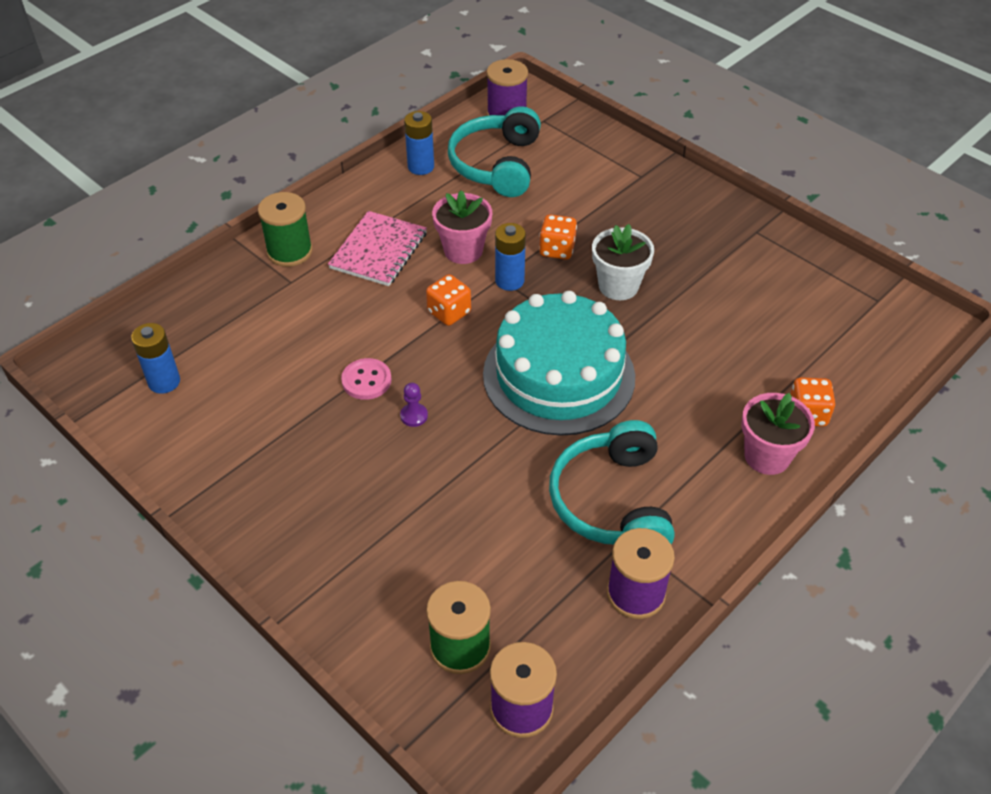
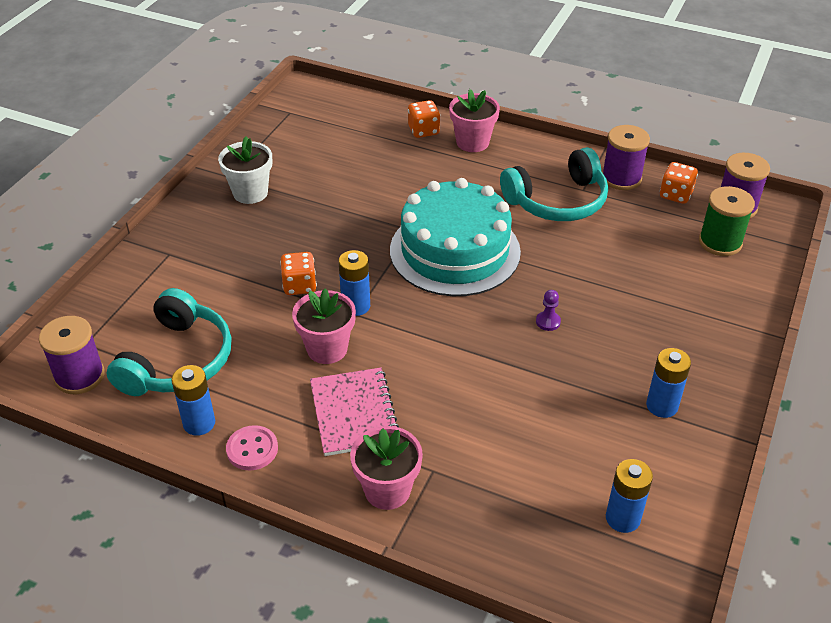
camera: 110 degrees left, 5 degrees down
(255, 462) = (662, 406): none -> blue battery
(289, 251) = (387, 490): green spool -> pink flower pot
(366, 380) = (528, 364): pink button -> pink button (252, 449)
(379, 251) = (354, 413): pink notebook -> pink notebook turned 75 degrees clockwise
(449, 312) = (416, 335): orange dice -> orange dice (675, 195)
(496, 164) = (178, 360): turquoise headphones -> turquoise headphones turned 60 degrees counterclockwise
(618, 286) = (332, 239): white flower pot -> white flower pot (250, 193)

